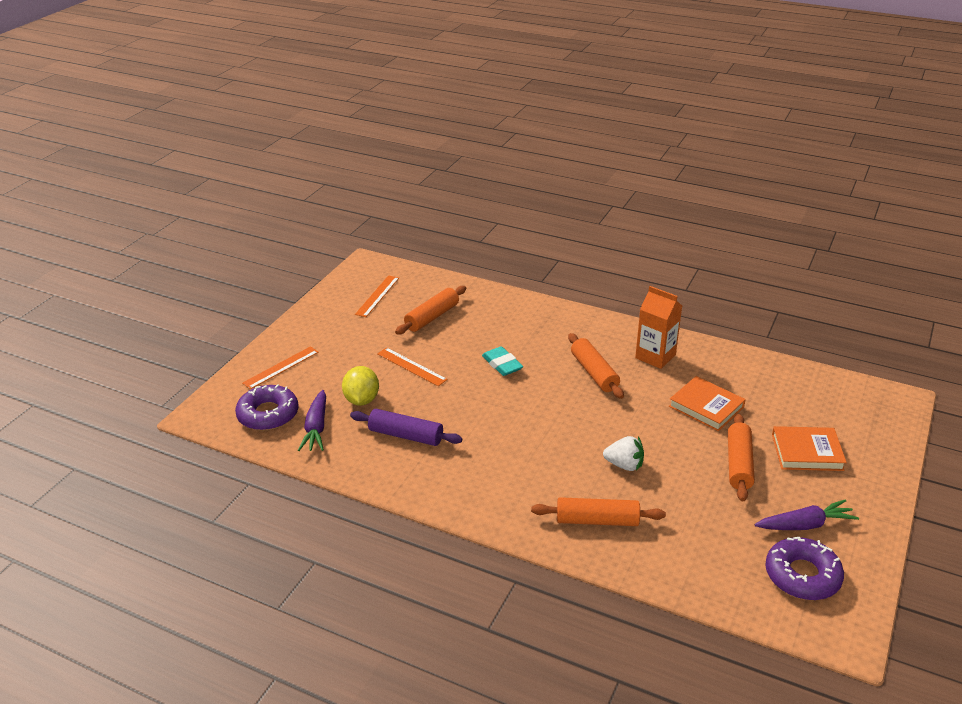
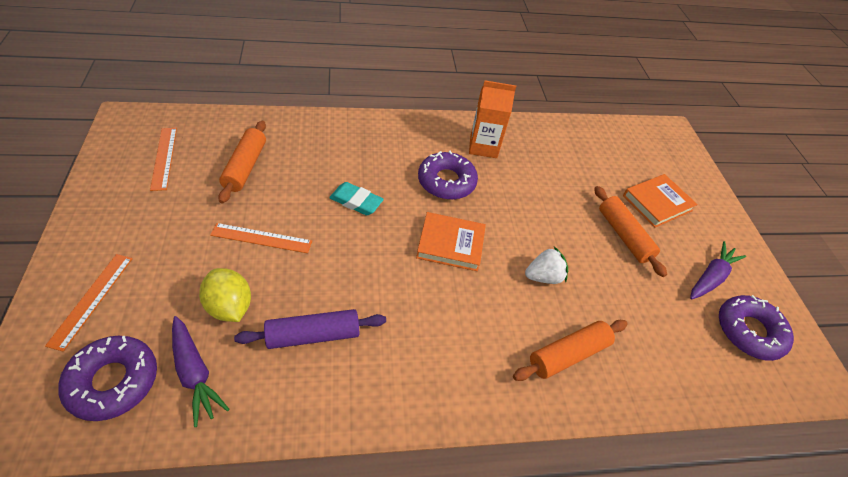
camera: 40 degrees left, 15 degrees up
(594, 373) = (446, 181): orange rolling pin -> purple donut
(706, 407) = (558, 185): orange book -> orange book (450, 244)

